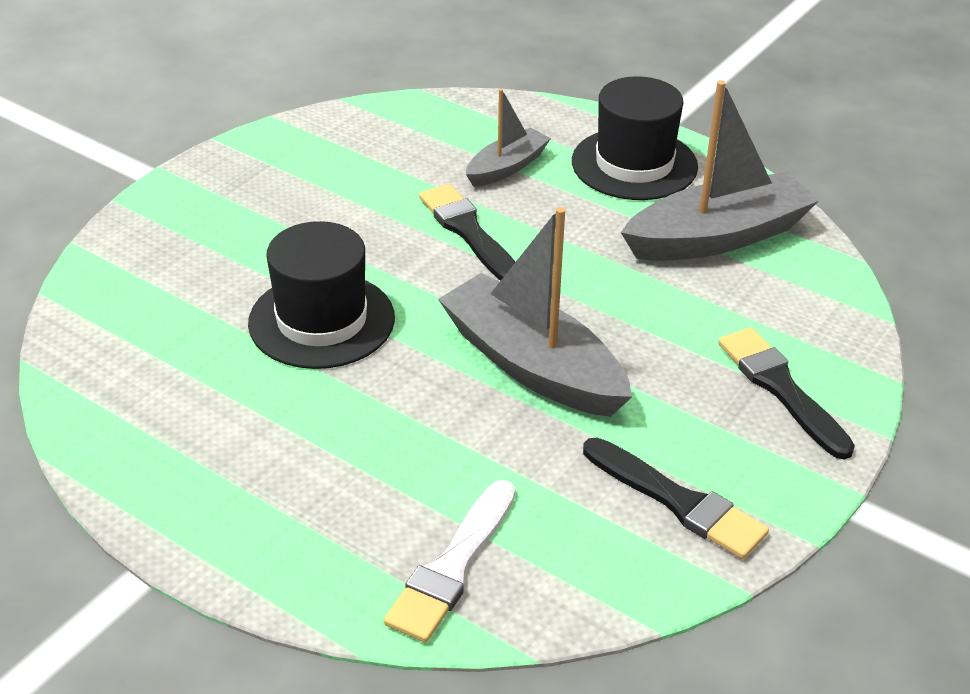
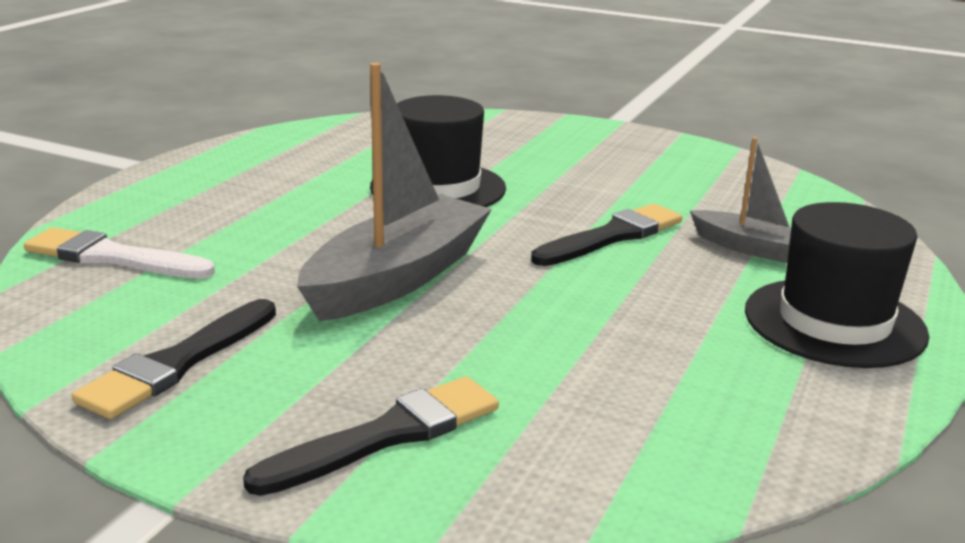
camera: 80 degrees right, 15 degrees down
(718, 237) = (710, 386): grey boat -> none

